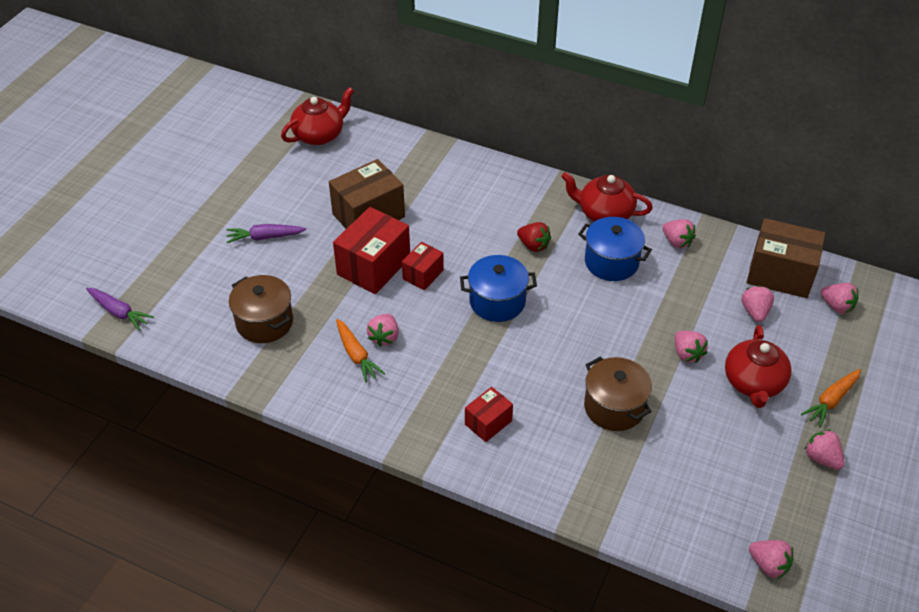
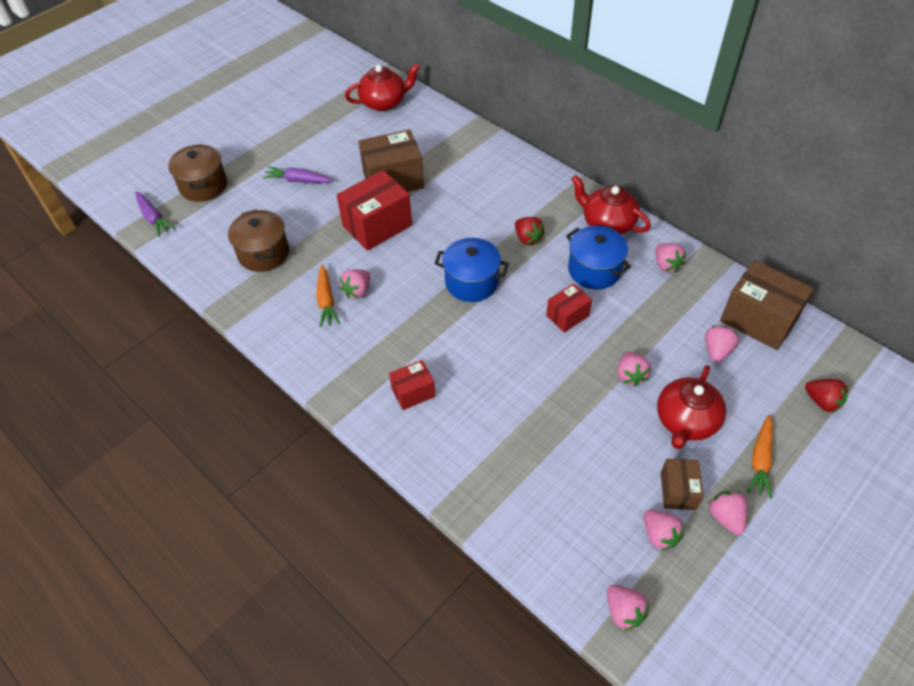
camera: 20 degrees right, 5 degrees up
(423, 274) = (416, 242): red box -> red box (567, 316)
(614, 407) = (537, 409): brown pot -> brown pot (203, 186)
(772, 447) = (678, 491): none -> brown box
(831, 400) = (760, 460): orange carrot -> orange carrot turned 45 degrees counterclockwise
(837, 306) = (805, 366): pink strawberry -> pink strawberry (659, 535)
(863, 335) = (822, 402): none -> red strawberry

